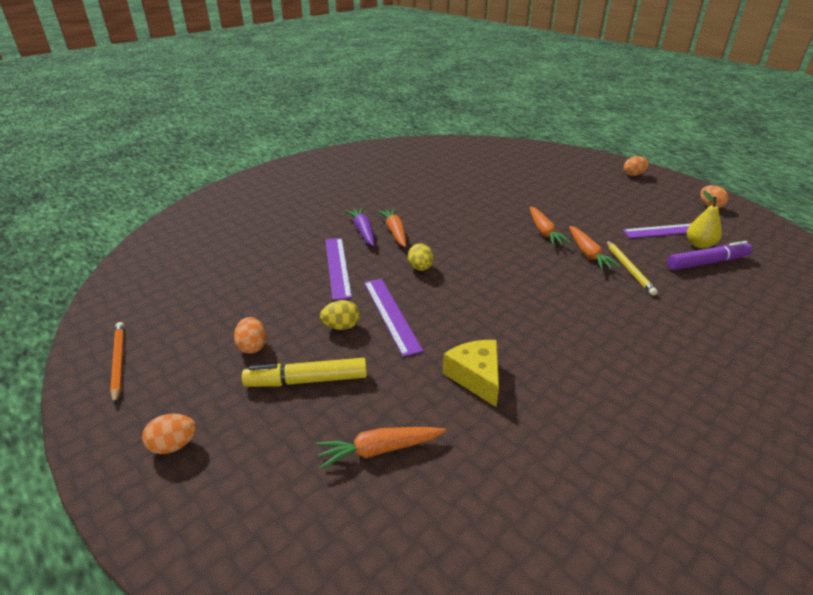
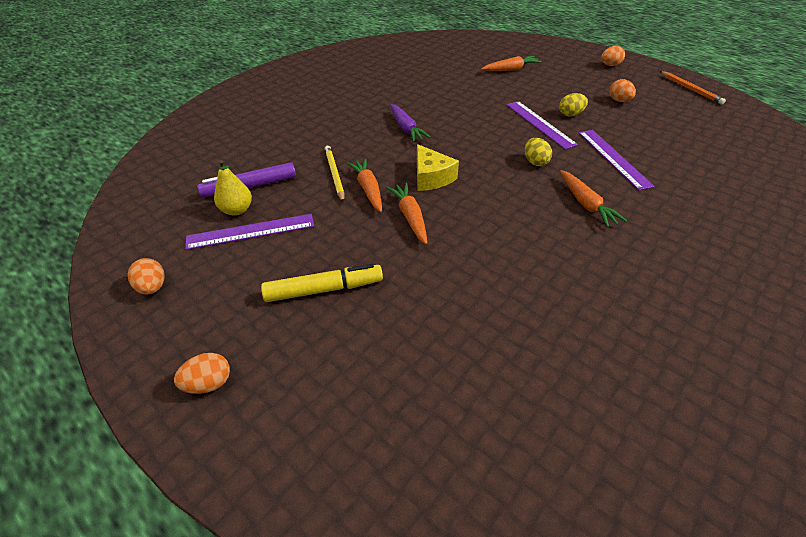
camera: 175 degrees right, 10 degrees up
(307, 380) = (568, 88): yellow marker -> yellow marker (324, 289)
(363, 231) = (623, 202): purple carrot -> purple carrot (406, 128)
(476, 377) = (469, 96): yellow cheese -> yellow cheese (431, 177)

